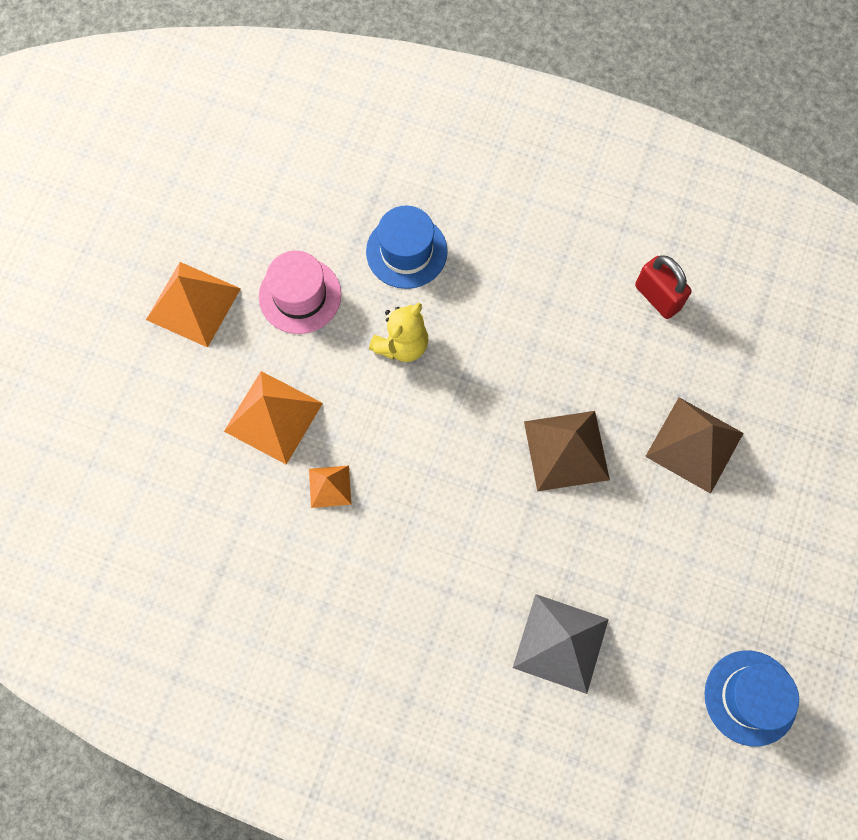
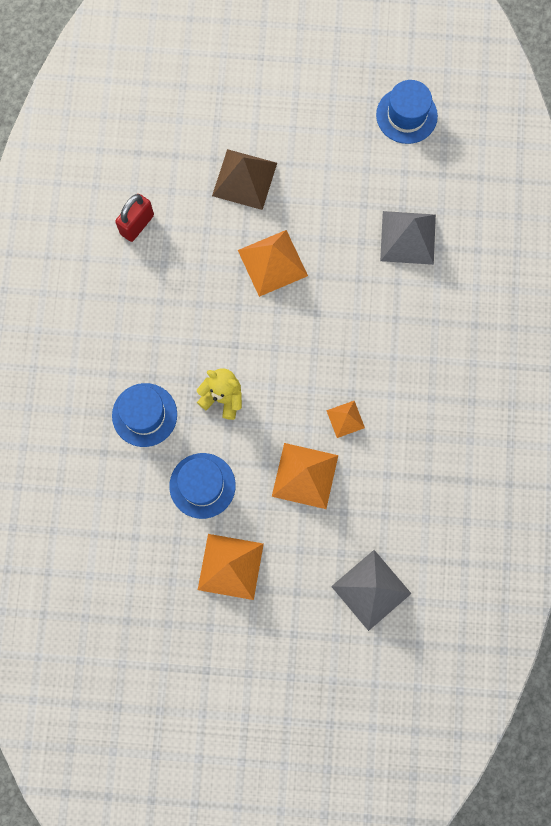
camera: 105 degrees left, 5 degrees up
(107, 458) = (371, 590): none -> grey pyramid
(300, 295) = (202, 485): pink hat -> blue hat
(566, 450) = (272, 263): brown pyramid -> orange pyramid

